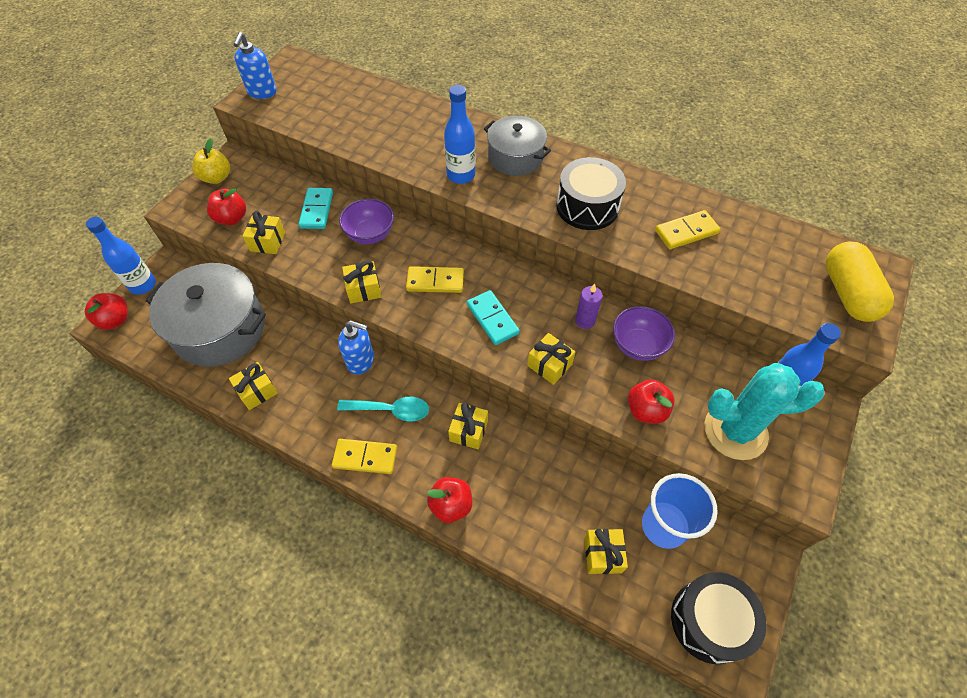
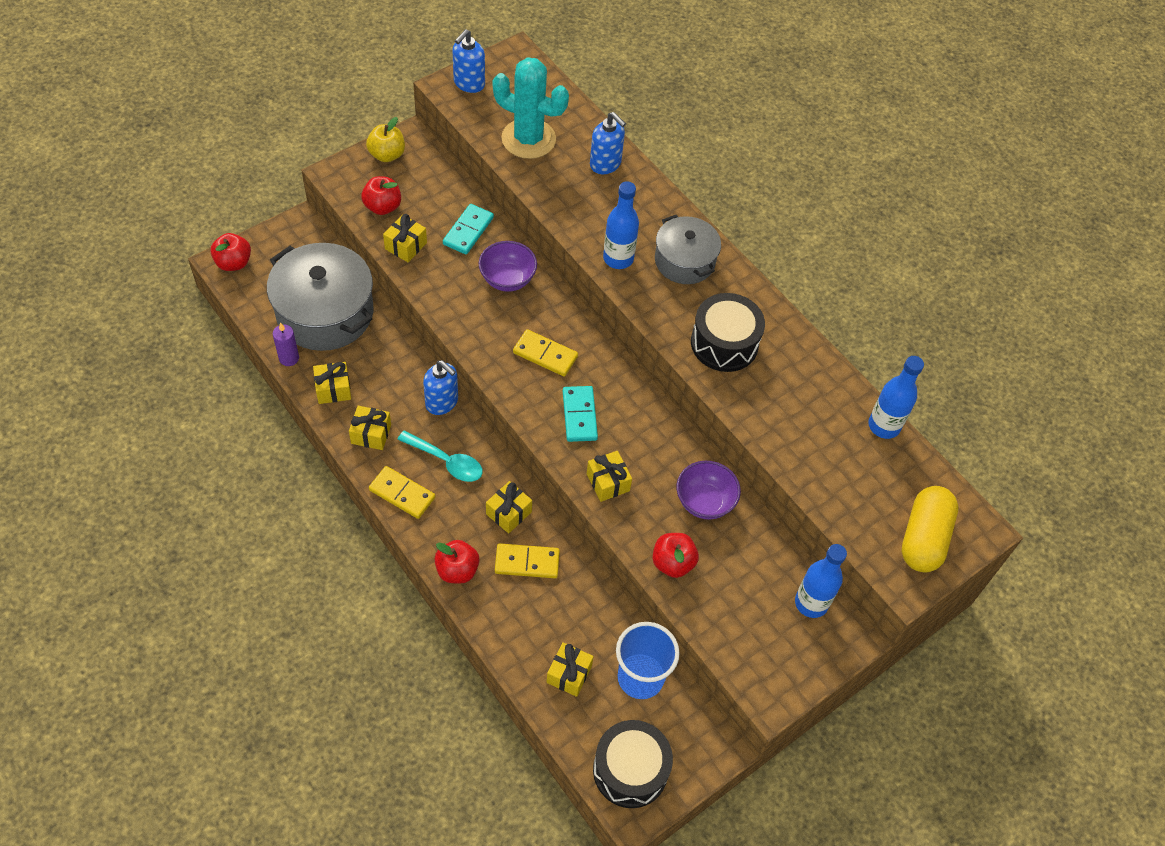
camera: 20 degrees right, 0 degrees up
(143, 285) = (272, 237): blue bottle -> blue bottle (884, 426)
(363, 289) = (473, 333): yellow gift -> yellow gift (371, 434)
(409, 111) = (605, 164): none -> blue soap dispenser
(585, 321) = (668, 456): purple candle -> purple candle (289, 358)
(686, 232) = (806, 410): yellow domino -> yellow domino (527, 562)
(735, 431) = (744, 618): turquoise cactus -> turquoise cactus (528, 139)

